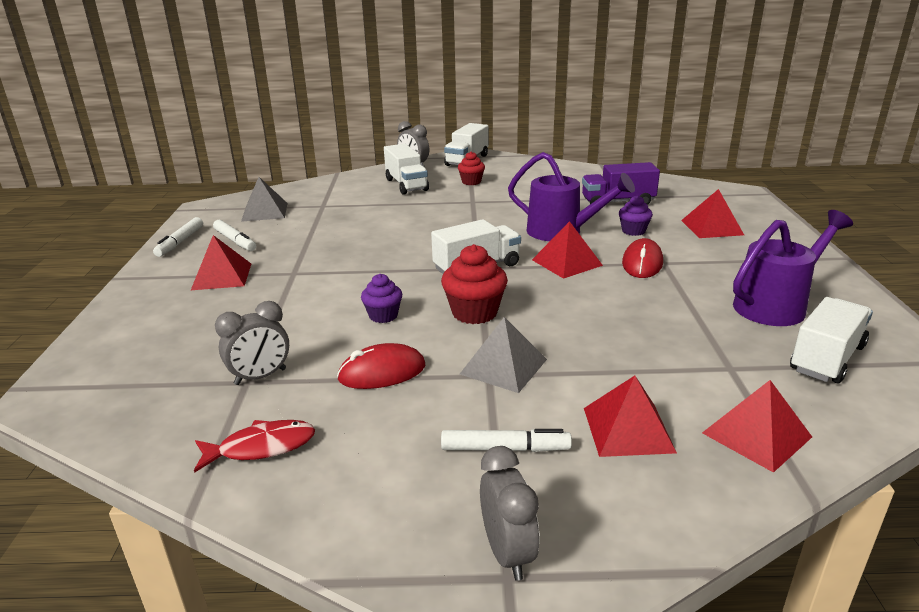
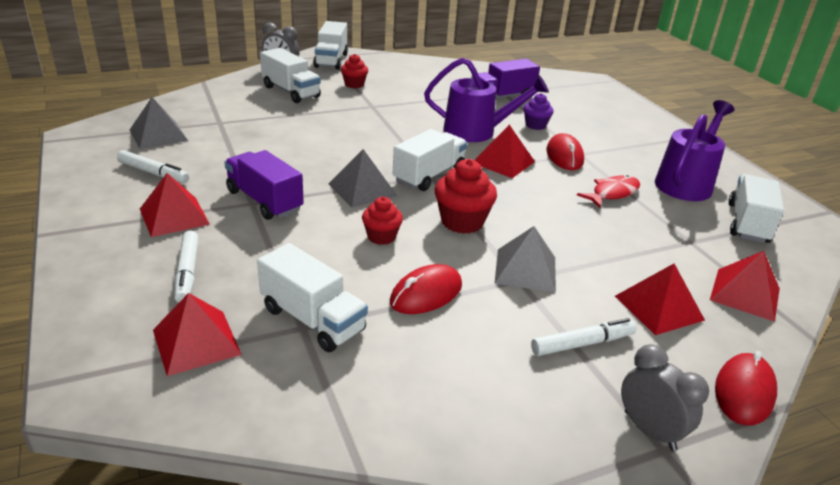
camera: 25 degrees left, 5 degrees up
(180, 242) = (87, 181): white marker -> white marker (188, 272)
(260, 377) = (313, 319): grey clock -> white truck
(261, 447) = (374, 389): red fish -> red fish (612, 193)
(305, 272) = (264, 201): none -> purple truck
(383, 316) = (381, 237): purple cupcake -> red cupcake
(401, 272) = (362, 189): none -> grey pyramid
(662, 541) = (744, 392): none -> red mouse
(711, 227) = (593, 116): red pyramid -> red pyramid (196, 342)

